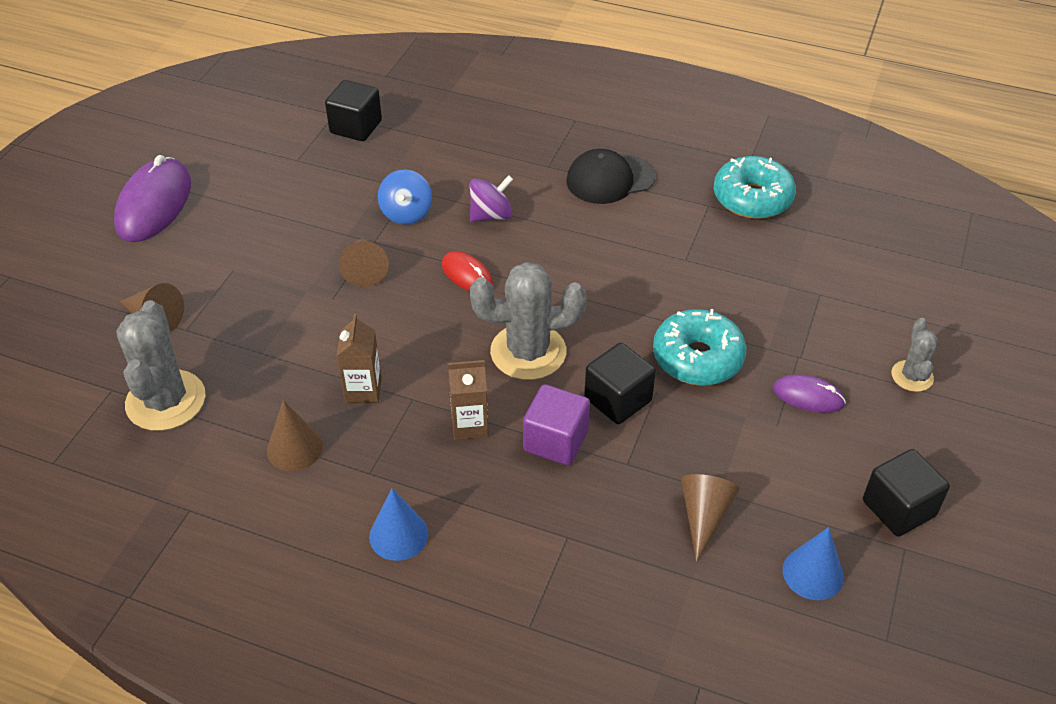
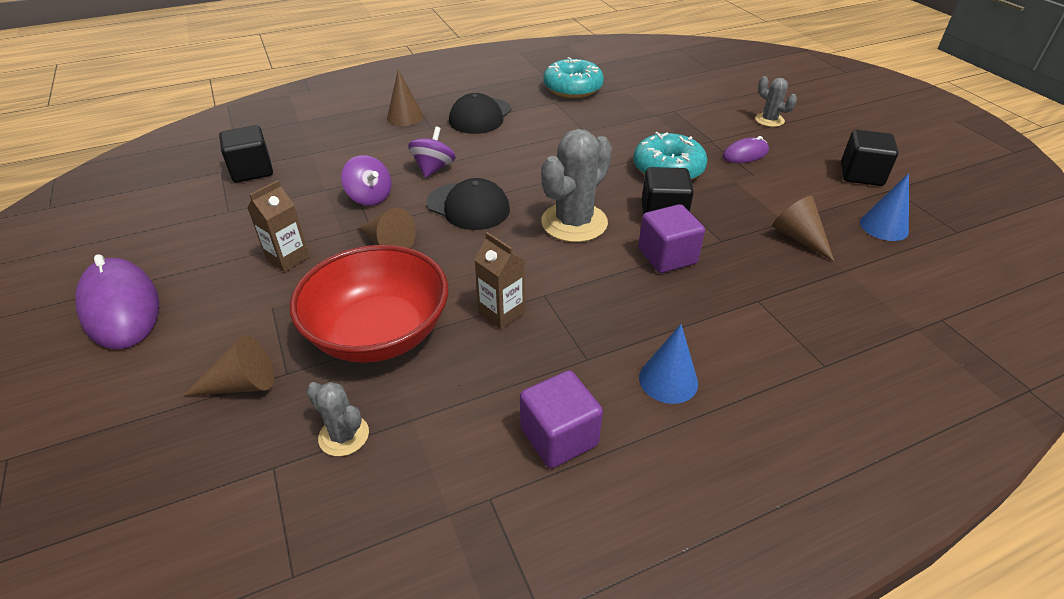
camera: 45 degrees left, 5 degrees down
(166, 401) = (344, 435): grey cactus -> grey cactus, size x0.53
(269, 342) = (379, 333): none -> red bowl
(275, 509) = (559, 437): none -> purple cube
(294, 448) = (509, 385): brown cone -> brown cone (405, 117)
(406, 213) = (370, 197): blue spinning top -> purple spinning top
(467, 275) = (468, 206): red mouse -> black cap
(470, 425) = (605, 284): brown carton -> brown carton (288, 258)

